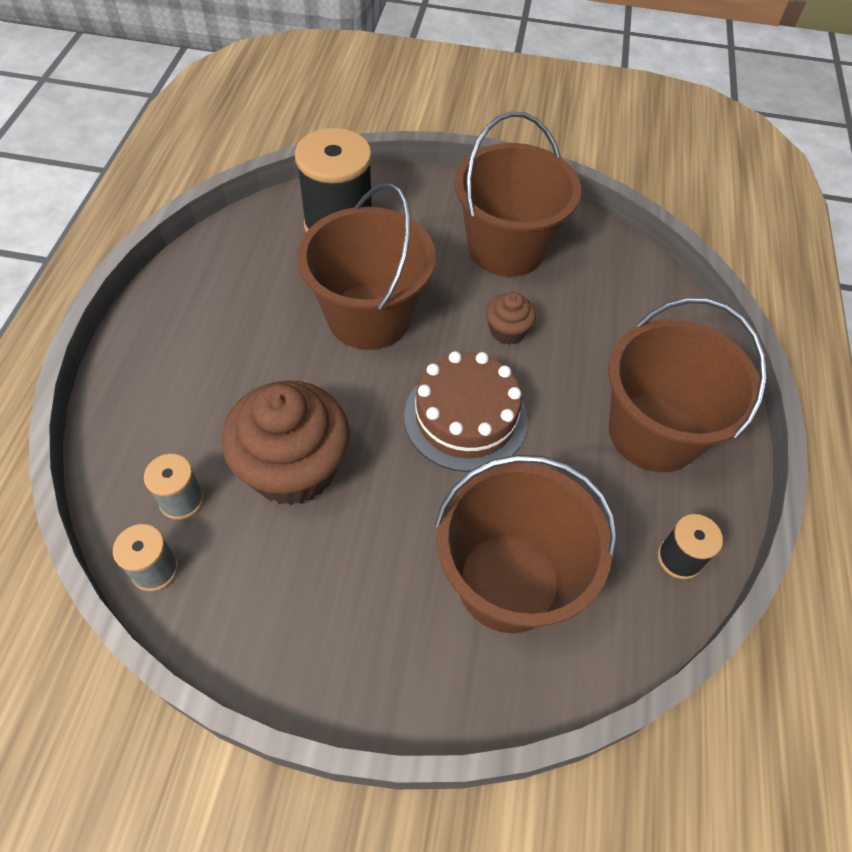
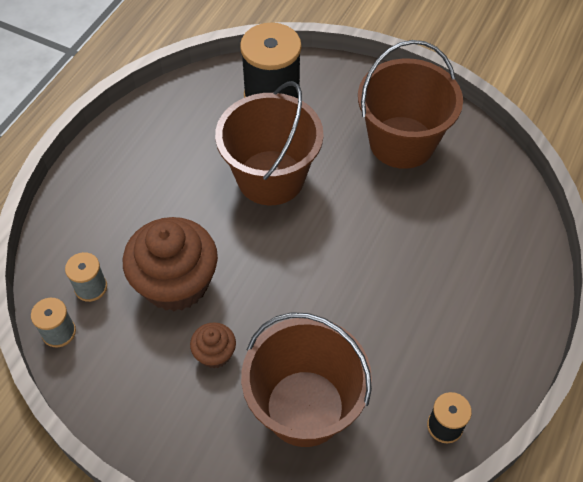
camera: 20 degrees right, 0 degrees up
(465, 417) = (317, 275): brown cake -> none
(507, 331) = (376, 213): brown cupcake -> brown cupcake (215, 353)
(653, 432) = (465, 323): brown bucket -> none

